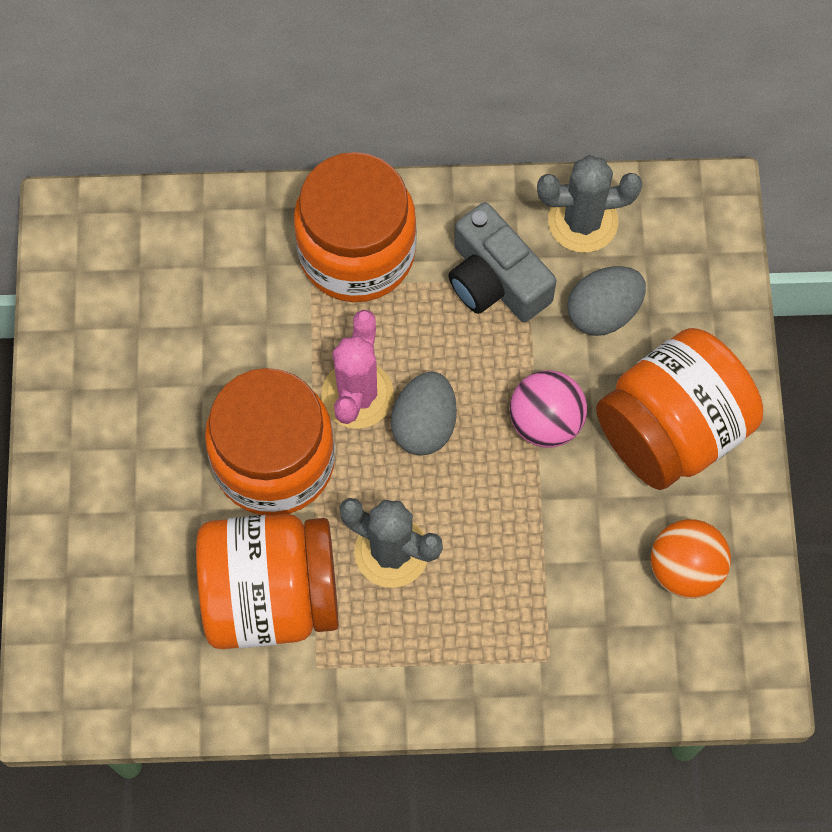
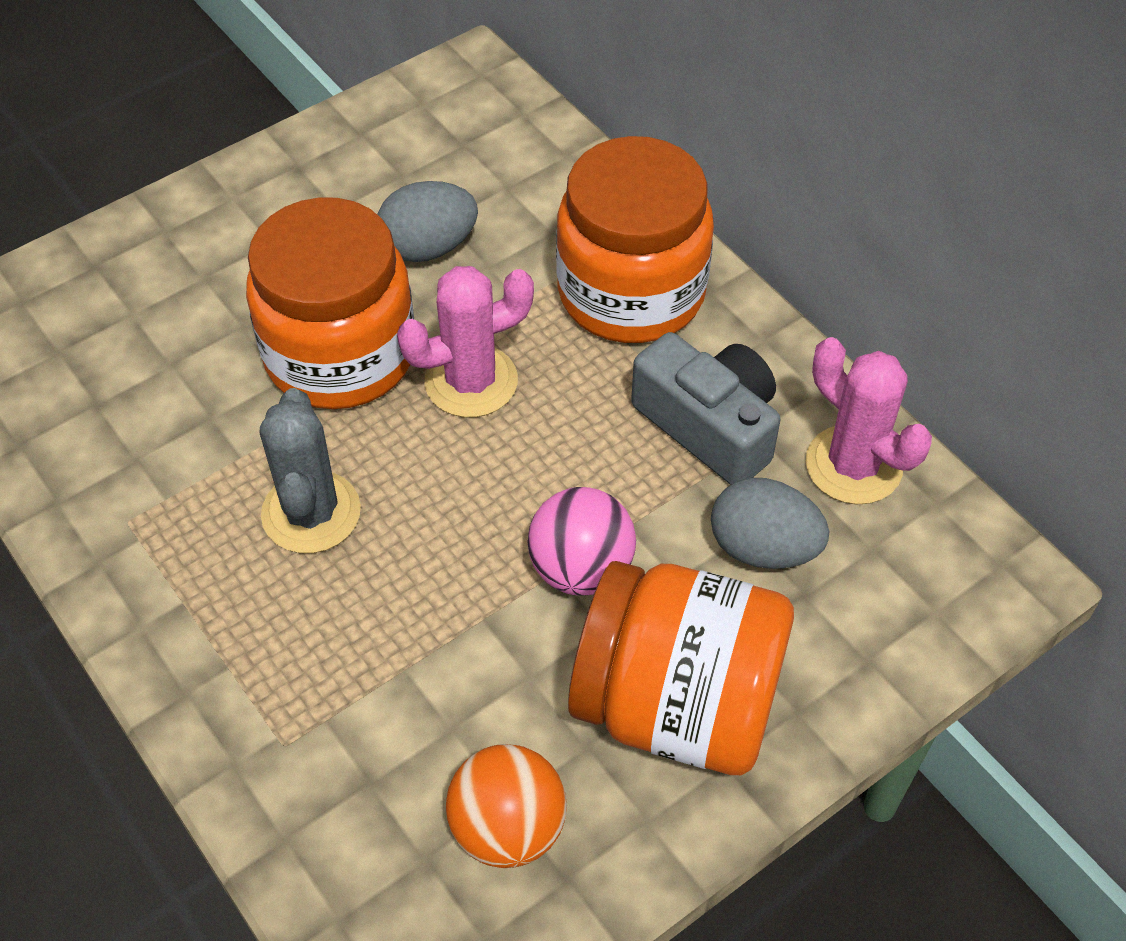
camera: 55 degrees right, 15 degrees down
(271, 596) = (184, 436): orange jar -> none
(424, 425) = (484, 458): grey egg -> grey egg (429, 247)
(496, 280) = (709, 426): grey camera -> grey camera turned 120 degrees clockwise
(583, 221) = (853, 465): grey cactus -> pink cactus

